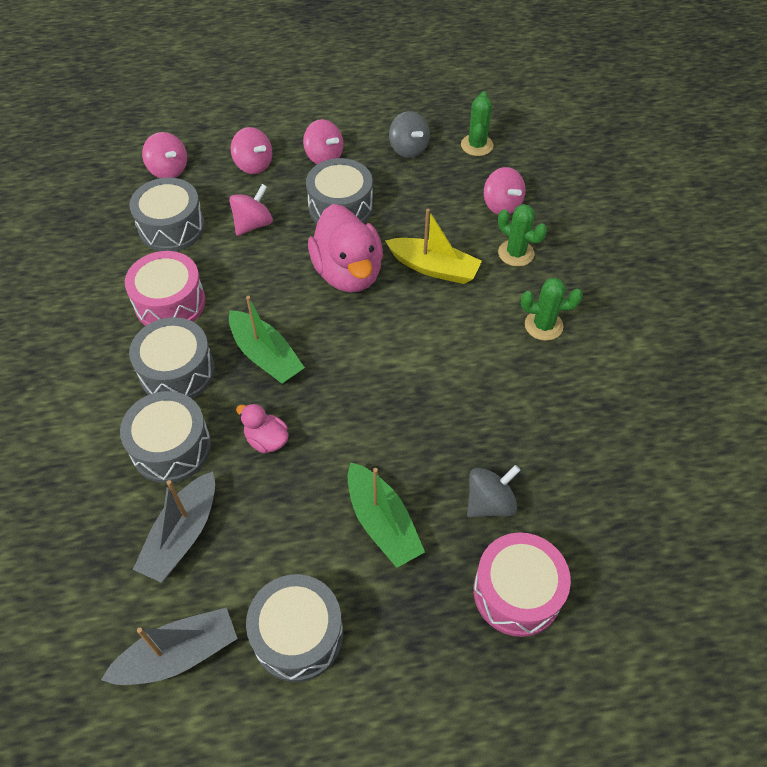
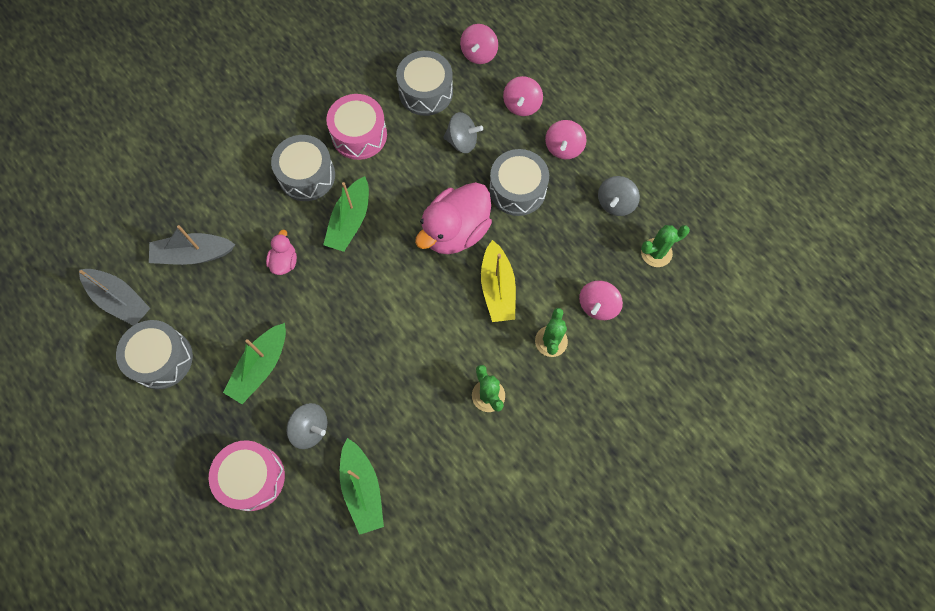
camera: 60 degrees right, 15 degrees up
(171, 447) = (249, 209): grey drum -> none
(253, 224) = (462, 141): pink spinning top -> grey spinning top
(588, 481) = (362, 489): none -> green boat

